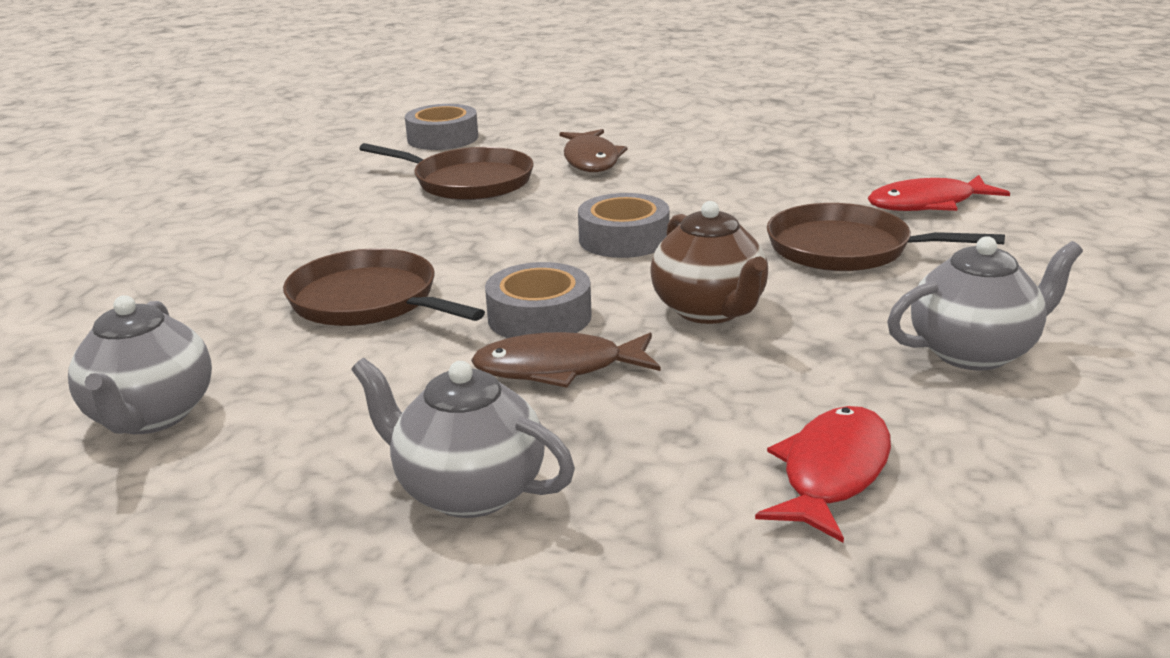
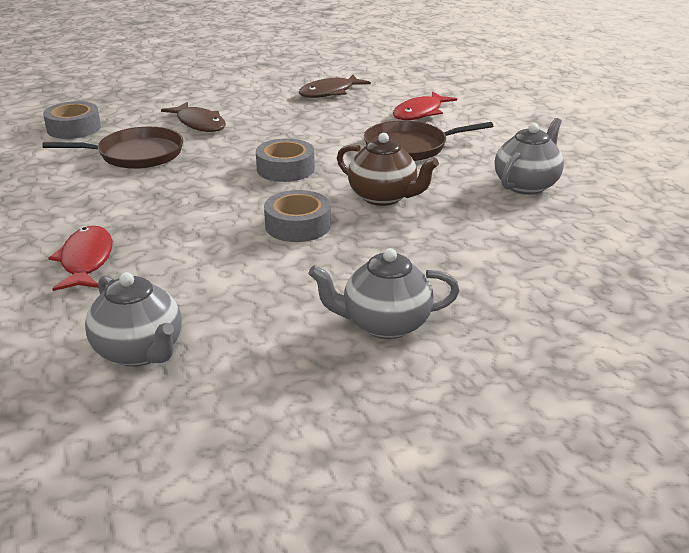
camera: 35 degrees left, 5 degrees up
(369, 301) = (180, 244): brown pan -> none
(558, 369) = (346, 250): brown fish -> brown fish (330, 92)
(832, 473) = (533, 259): red fish -> red fish (86, 261)

